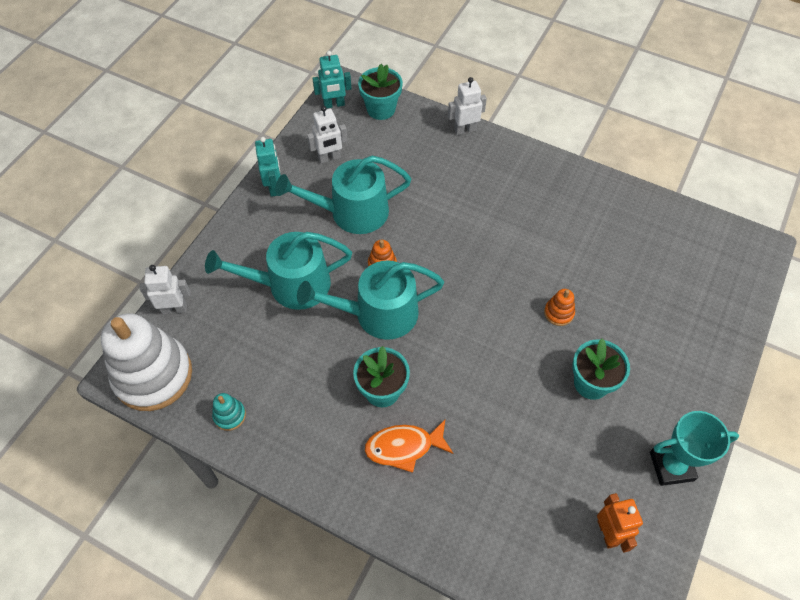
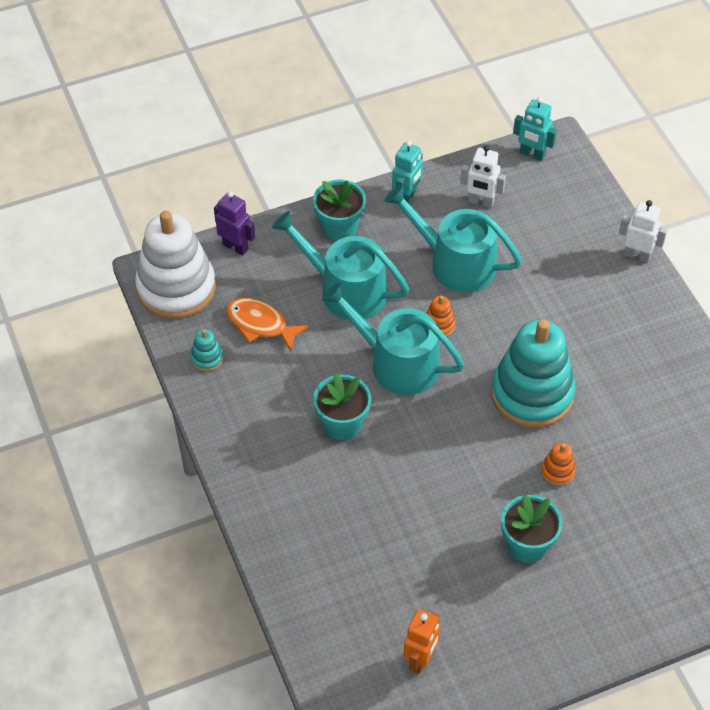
camera: 40 degrees right, 5 degrees down
(174, 309) = (235, 247): white robot -> purple robot
(381, 109) = (573, 186): turquoise flower pot -> turquoise flower pot (339, 227)
(404, 447) = (319, 478): orange fish -> orange fish (261, 324)
(490, 270) = (532, 394): none -> turquoise stacking toy
(671, 466) = (528, 656): turquoise trophy -> none

